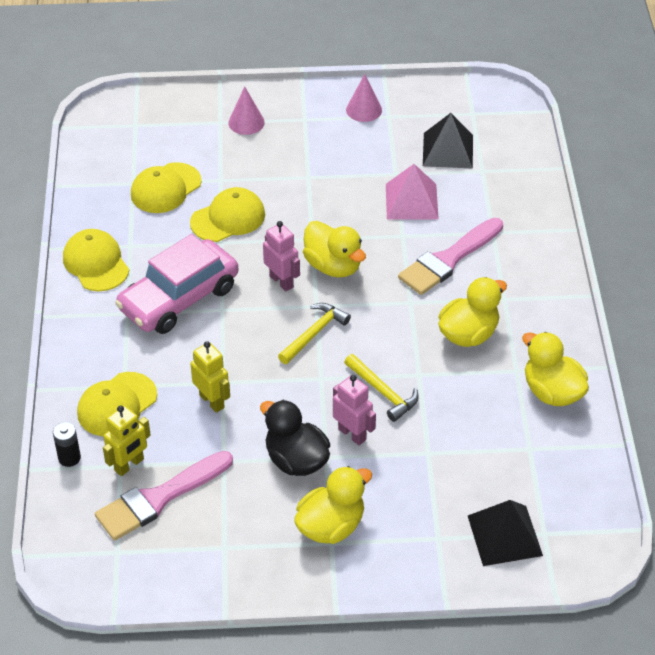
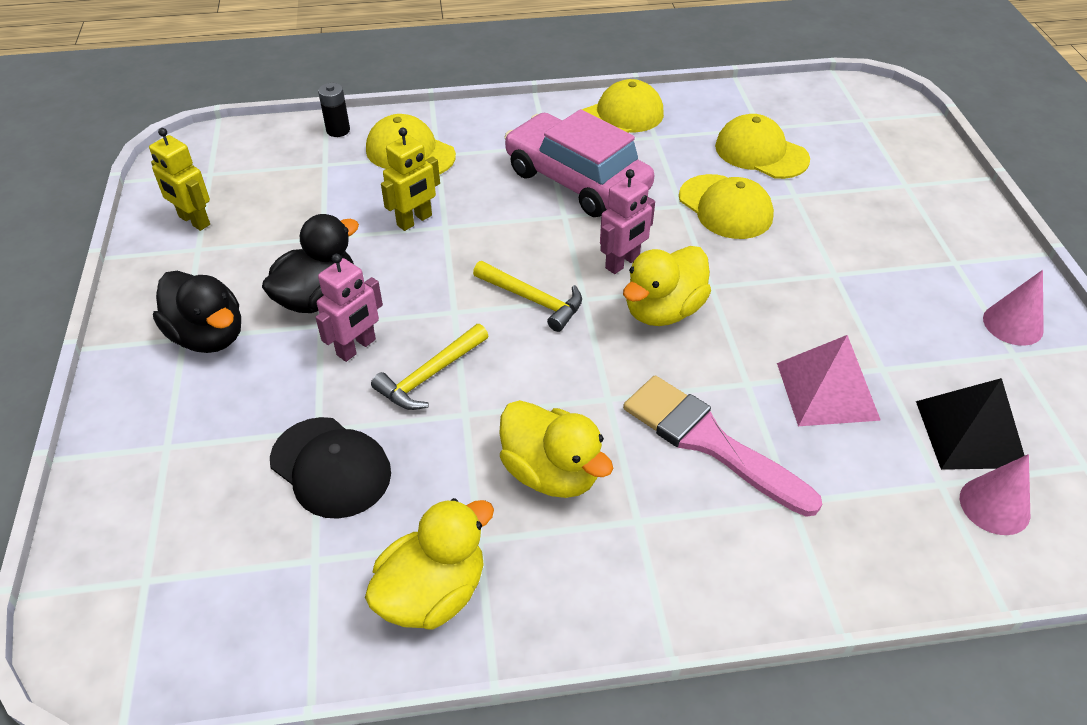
camera: 85 degrees right, 0 degrees up
(129, 465) = (324, 170): yellow robot -> yellow robot (194, 221)
(159, 498) = (275, 194): pink brush -> none
(246, 122) = (917, 207): pink cone -> pink cone (994, 505)
(331, 526) = (208, 336): yellow duck -> black duck
(460, 444) = (331, 467): none -> black cap
(504, 535) = (152, 526): black pyramid -> none

